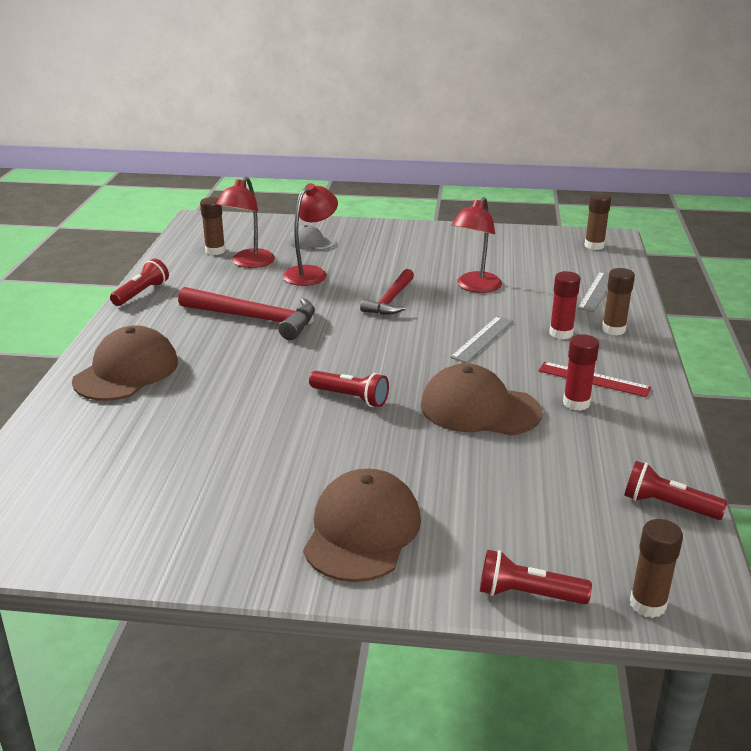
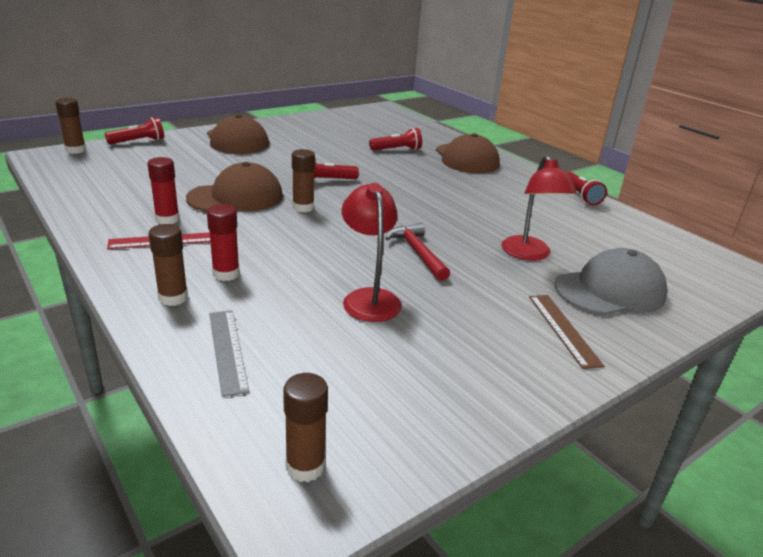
camera: 135 degrees right, 0 degrees up
(215, 251) = (642, 246): brown glue stick -> brown glue stick (303, 207)
(248, 263) = (591, 244): red lamp -> none
(255, 319) = (475, 204): red hammer -> none
(311, 242) = (610, 290): grey cap -> grey cap, size x1.82
(385, 240) = (563, 329): none -> brown ruler
(482, 339) = (291, 244): grey ruler -> none
(667, 505) = (73, 183): red flashlight -> red flashlight (397, 149)

